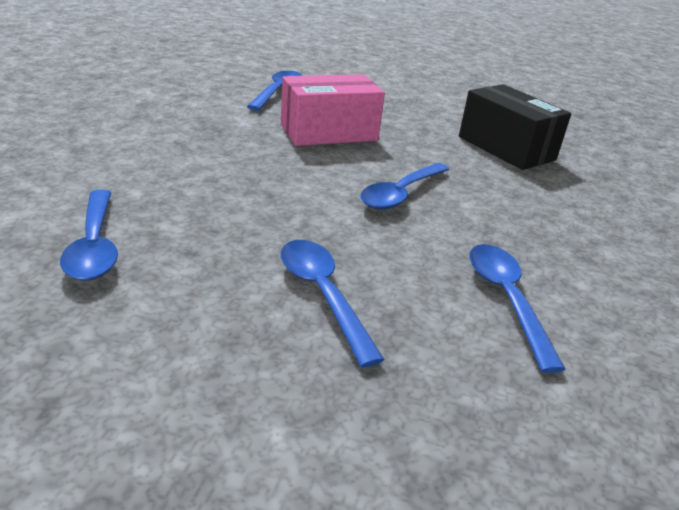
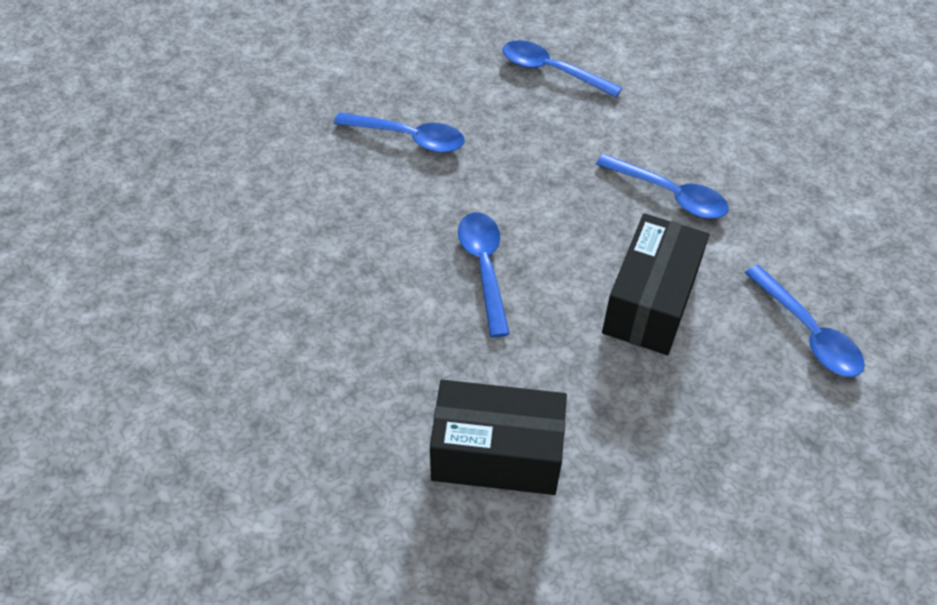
camera: 135 degrees right, 20 degrees up
(329, 133) = (650, 302): pink box -> black box
(506, 299) = (314, 219): blue spoon -> blue spoon (669, 194)

